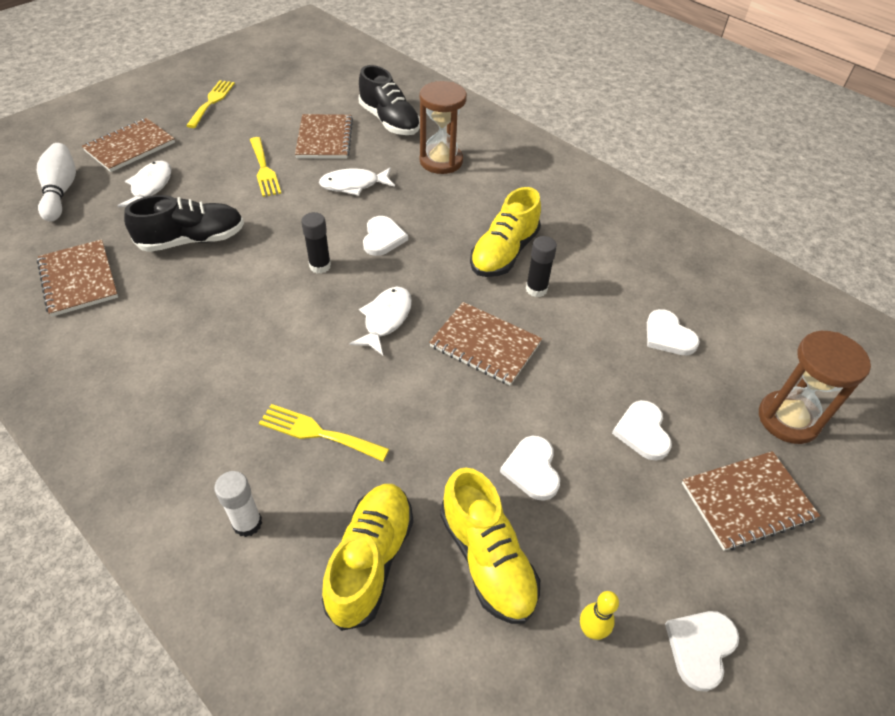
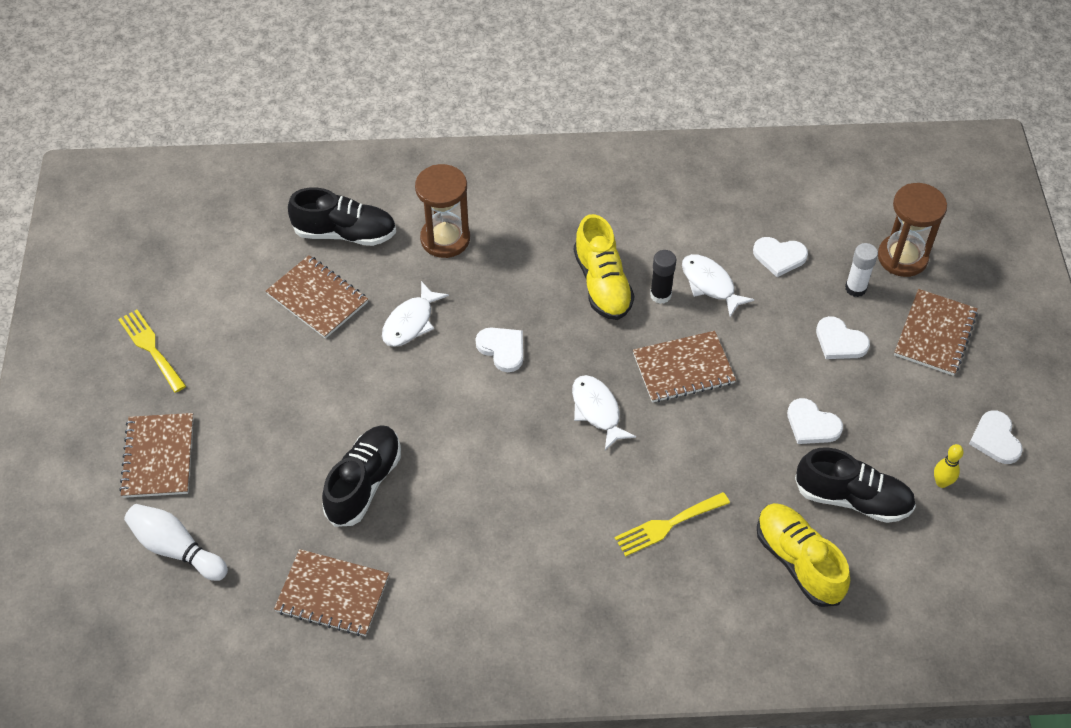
camera: 45 degrees left, 5 degrees up
(150, 187) = (247, 474): white fish -> white fish (710, 284)
(247, 523) = (707, 613): white glue stick -> white glue stick (855, 288)
(264, 169) = (315, 372): yellow fork -> none
(320, 266) = (492, 414): black glue stick -> none
(487, 559) = (852, 499): yellow shoe -> black shoe

